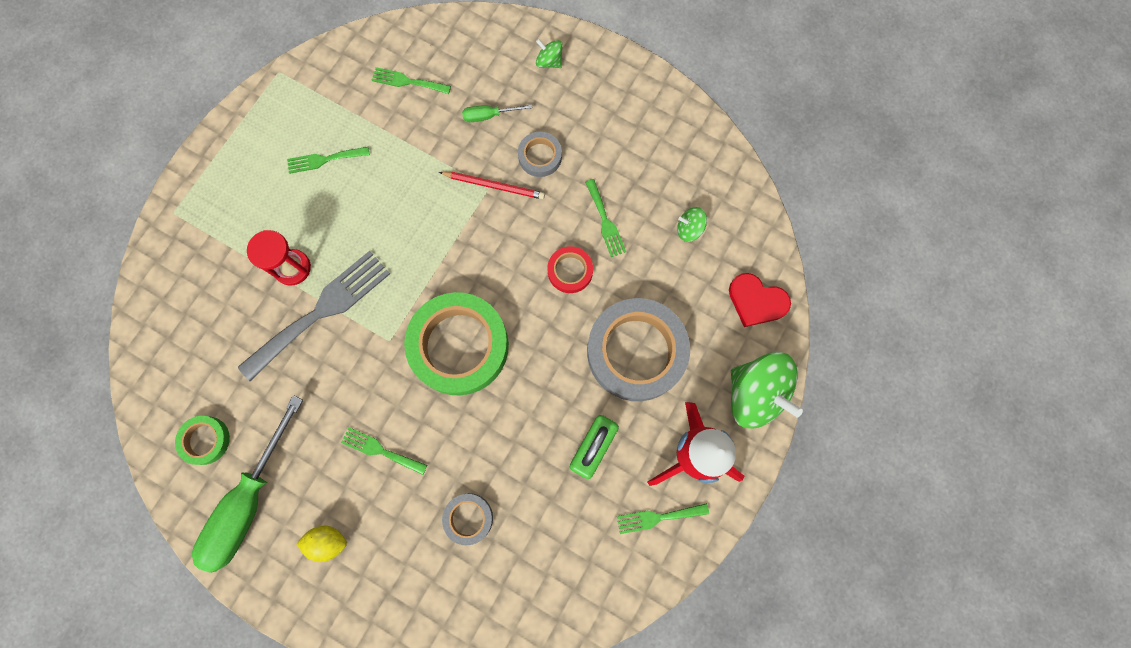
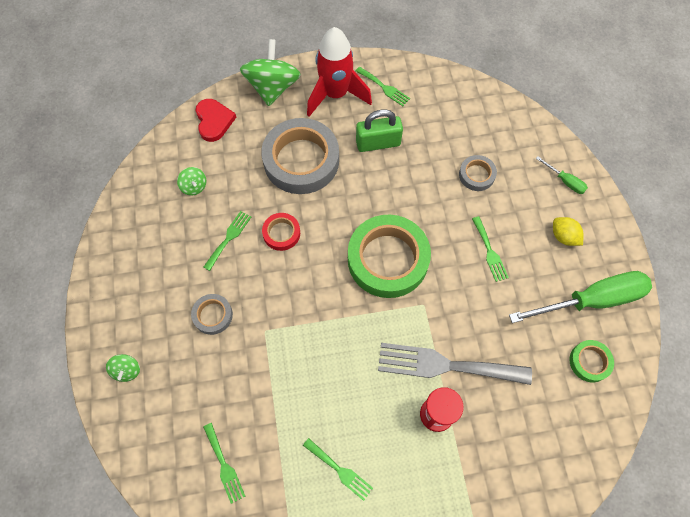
camera: 130 degrees left, 10 degrees down
(489, 116) = (207, 377): green screwdriver -> green screwdriver (565, 181)
(494, 186) = (260, 328): red pencil -> none

